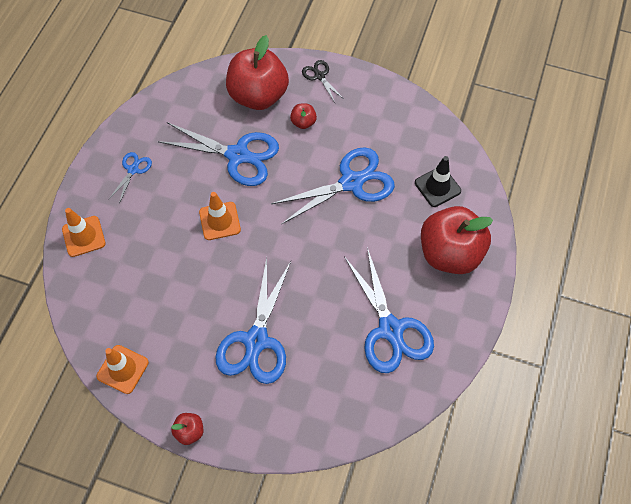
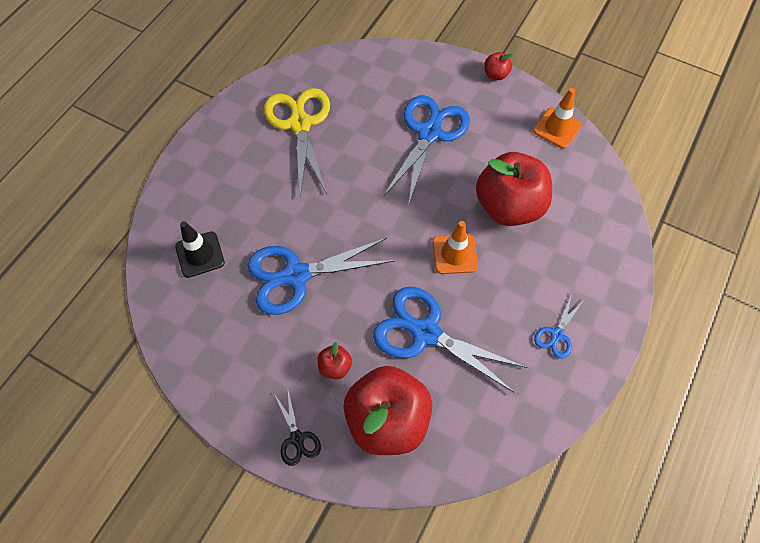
camera: 170 degrees left, 0 degrees up
(83, 236) = (609, 260): orange traffic cone -> none
(390, 329) = (300, 124): blue scissors -> yellow scissors
(450, 253) = (216, 182): red apple -> red apple (508, 206)

